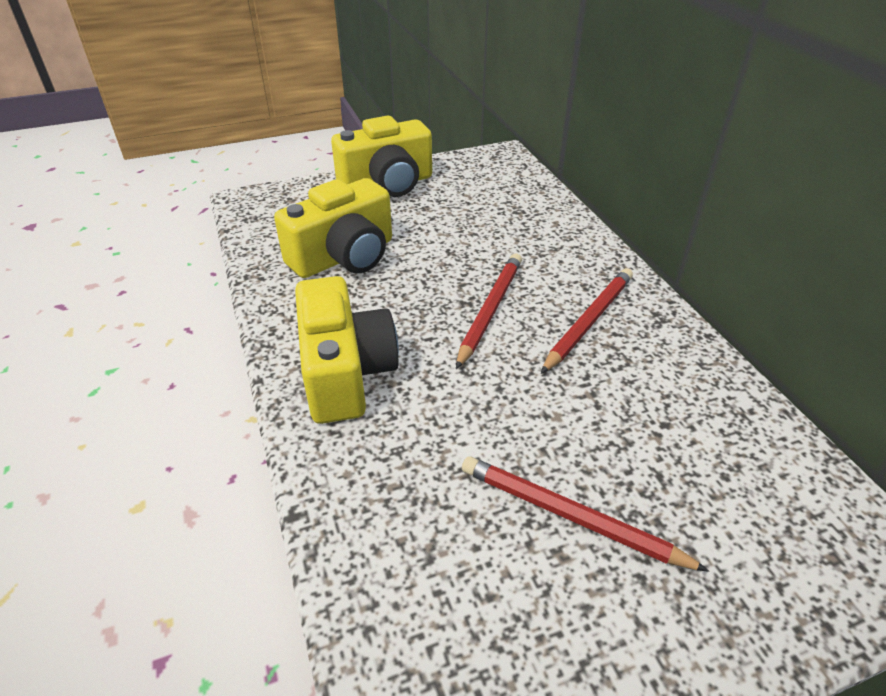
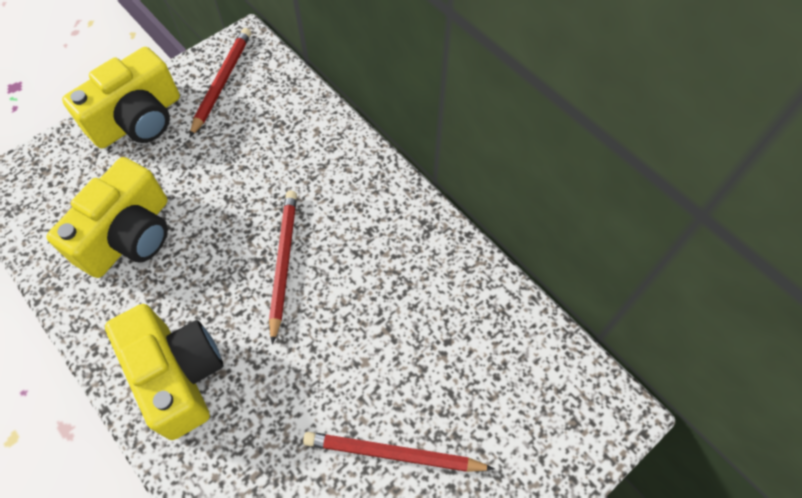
camera: 20 degrees left, 20 degrees up
(589, 321) = (370, 249): red pencil -> red pencil (222, 82)

